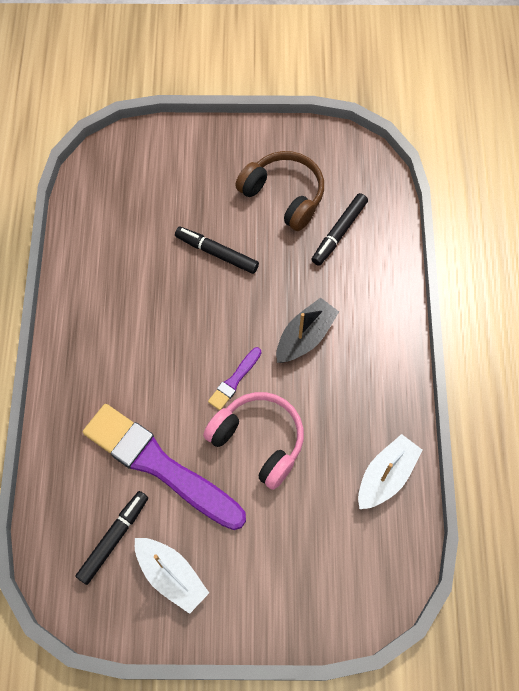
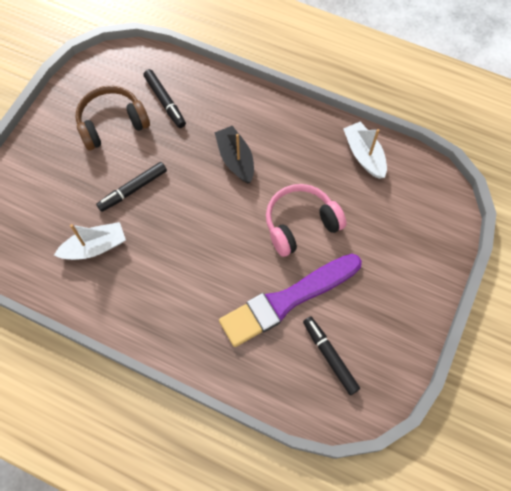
camera: 65 degrees left, 0 degrees up
(171, 575) = (376, 325): white boat -> white boat (95, 247)
(234, 380) = (245, 220): purple brush -> none

